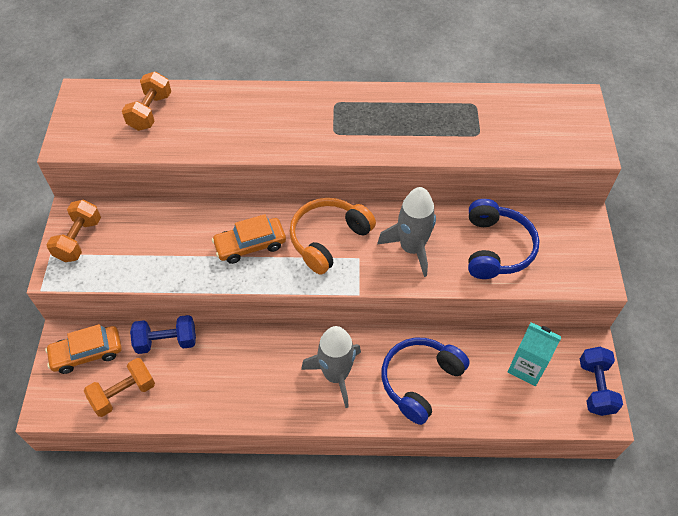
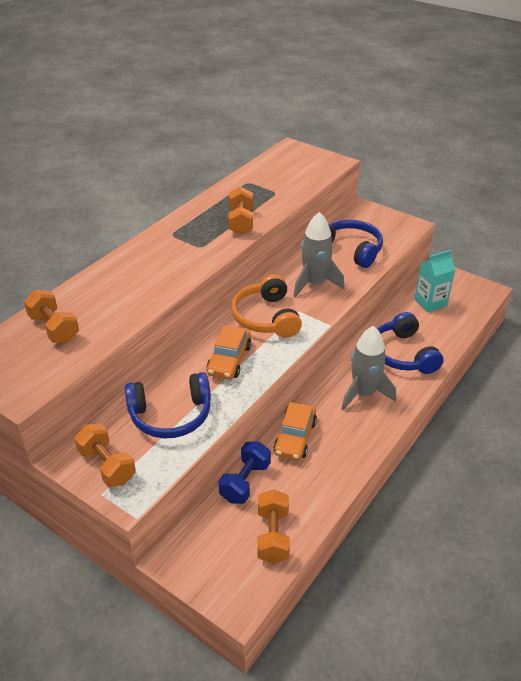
camera: 55 degrees left, 15 degrees down
(87, 353) = (206, 546): orange car -> orange car (295, 437)
(156, 245) = (171, 415): none -> blue headphones
(400, 138) = (241, 222): none -> orange dumbbell
(595, 387) = (466, 283): blue dumbbell -> none

